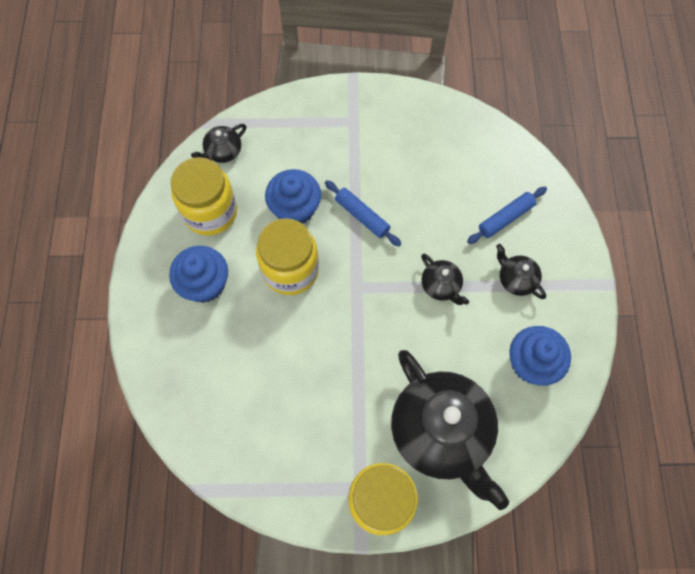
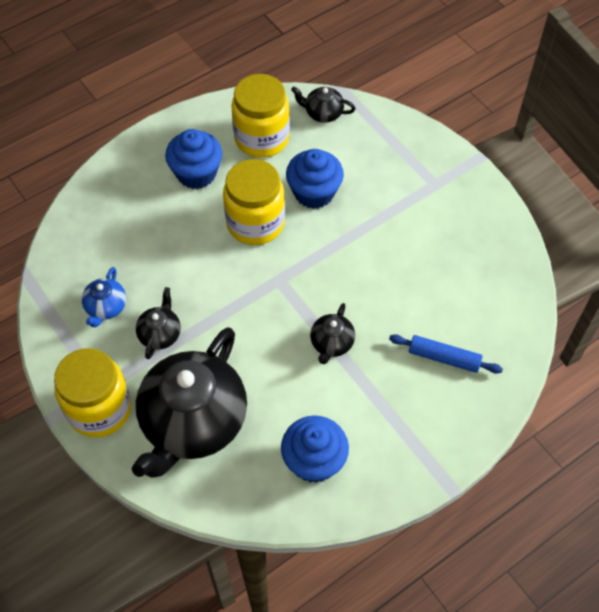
camera: 55 degrees right, 10 degrees down
(285, 438) = (106, 307): none -> blue teapot
(362, 216) = (348, 244): blue rolling pin -> none
(516, 279) = (388, 401): black teapot -> black teapot (160, 334)

